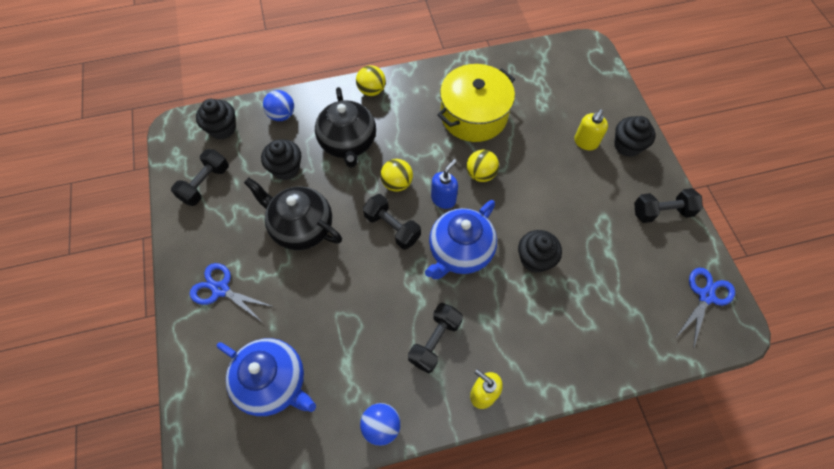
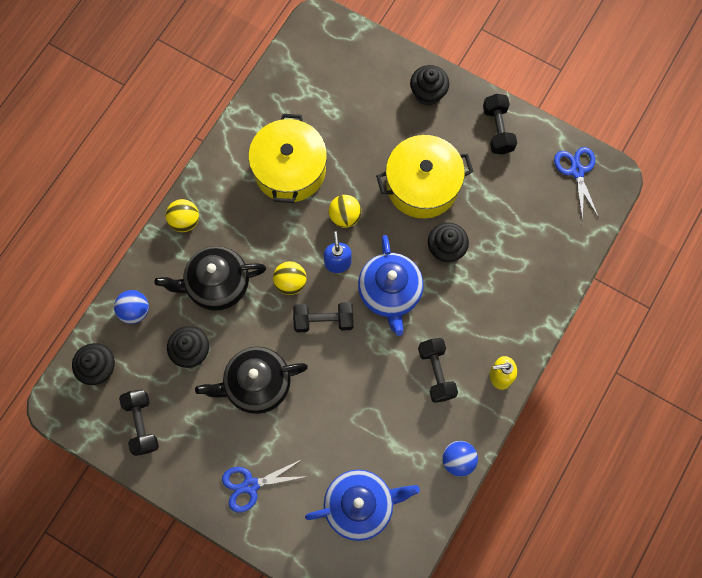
camera: 45 degrees left, 10 degrees up
(348, 143) = (217, 285): black teapot -> black teapot turned 135 degrees clockwise
(561, 201) = (422, 185): none -> yellow pot
(585, 142) = (395, 118): yellow soap dispenser -> none
(662, 212) = (497, 130): black dumbbell -> black dumbbell turned 45 degrees counterclockwise

